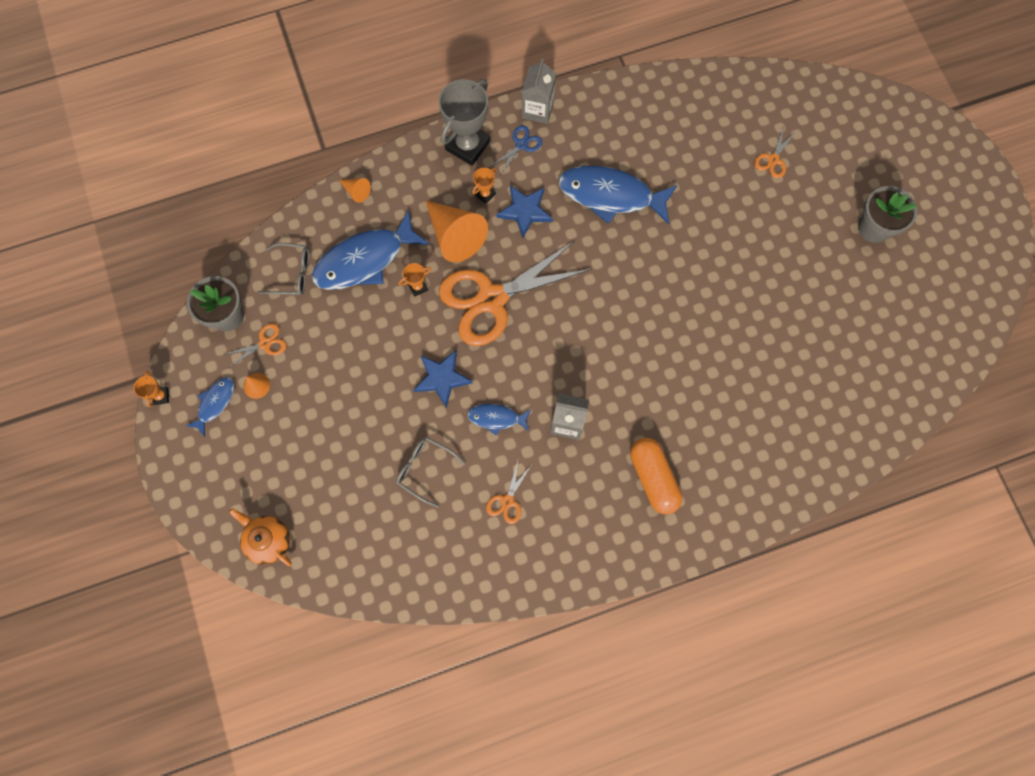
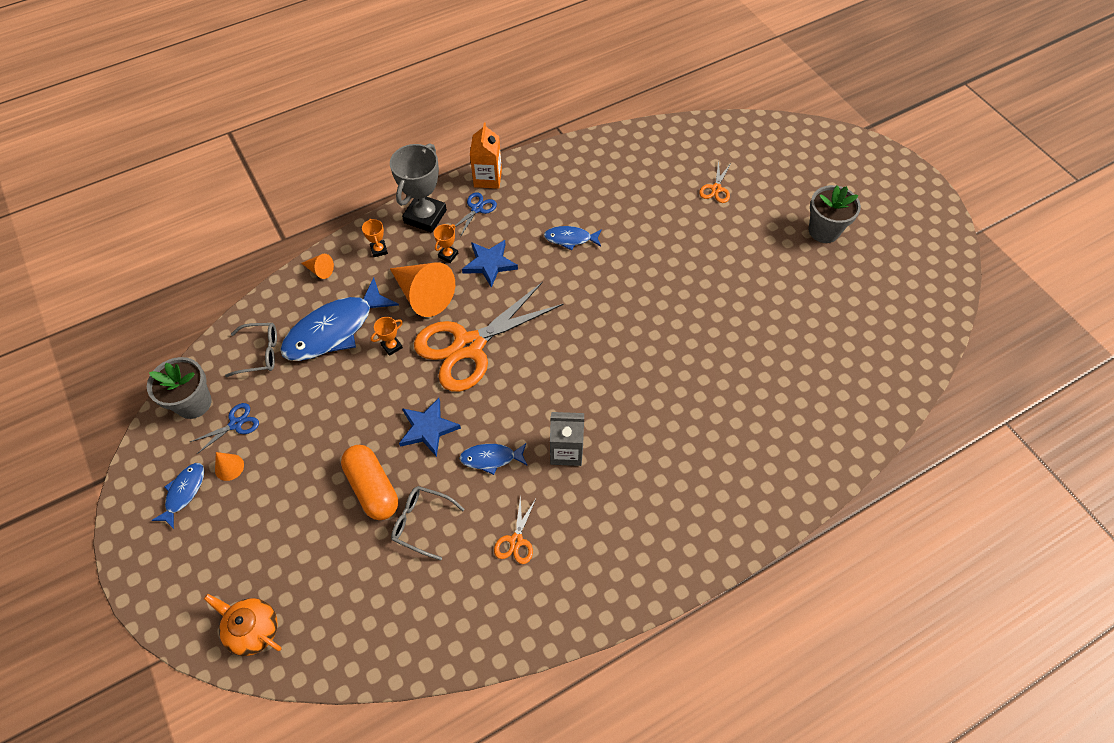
camera: 10 degrees left, 15 degrees down
(160, 396) = (123, 495): orange trophy -> orange trophy (379, 250)
(265, 343) = (236, 424): orange scissors -> blue scissors
(537, 109) = (488, 178): grey carton -> orange carton
(611, 195) = (570, 239): blue fish -> blue fish, size x0.51
(653, 478) = (666, 491): orange capsule -> orange capsule (372, 488)

